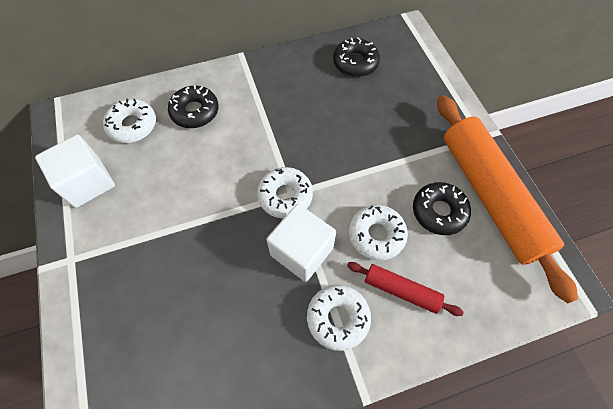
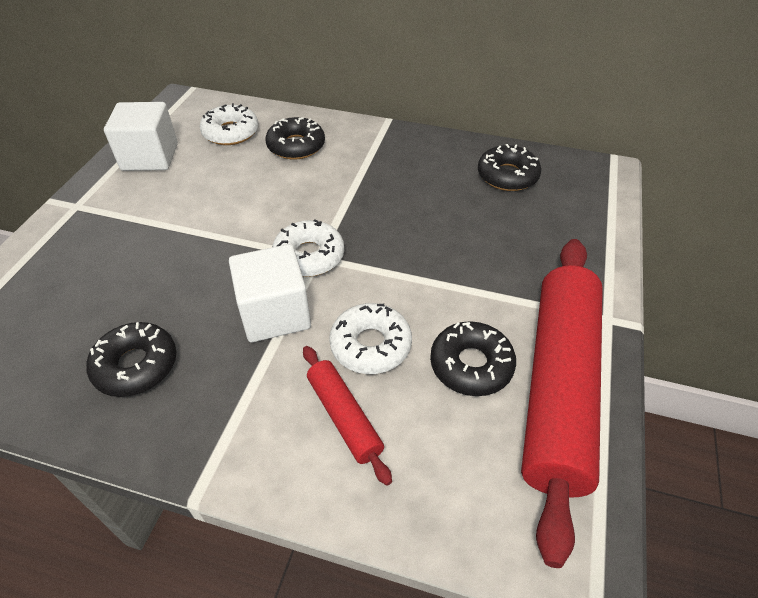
camera: 35 degrees right, 15 degrees down
(248, 347) = (136, 365): none -> black donut
(338, 318) = (247, 398): white donut -> none
(489, 196) = (558, 387): orange rolling pin -> red rolling pin

